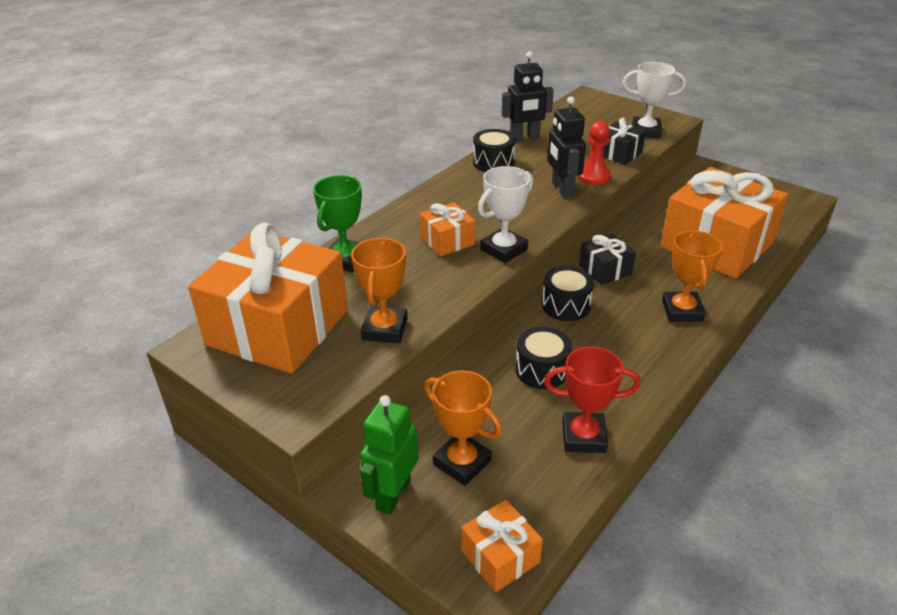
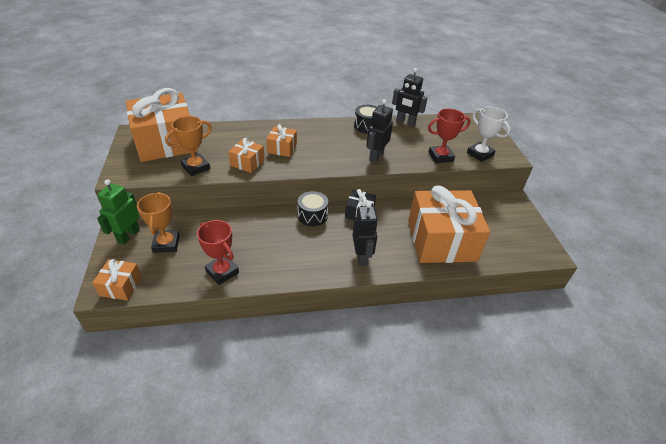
camera: 40 degrees right, 5 degrees up
(345, 259) = (231, 131): green trophy -> none
(393, 495) = (128, 236): green robot -> green robot turned 45 degrees counterclockwise
(439, 282) = (247, 163): none -> orange gift
(503, 249) = (297, 166): white trophy -> none
(542, 370) = (254, 234): black drum -> none
(594, 176) = (404, 160): red pawn -> none
(619, 153) = (440, 157): black gift -> red trophy
(682, 311) = (361, 257): orange trophy -> black robot

